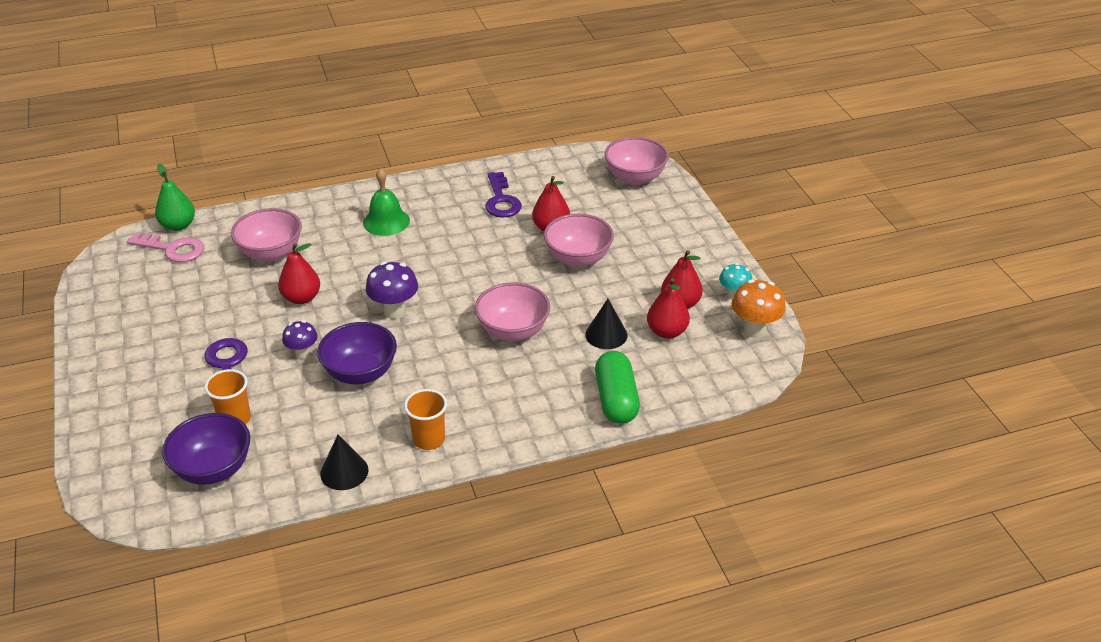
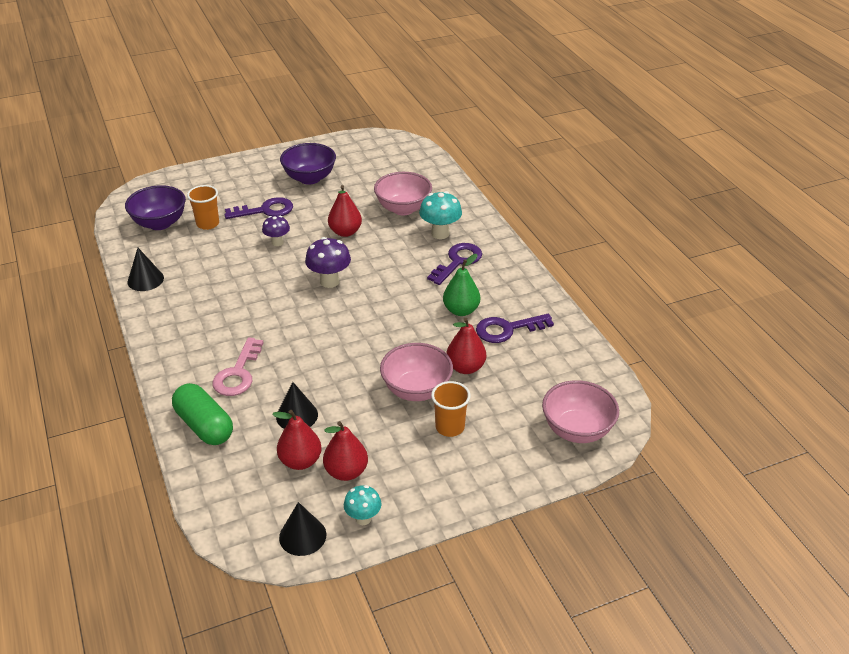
camera: 85 degrees right, 0 degrees up
(172, 249) = (402, 164): pink key -> pink key (238, 373)
(178, 225) = (433, 161): green pear -> green pear (461, 310)
(331, 229) = (440, 233): none -> turquoise mushroom
(360, 373) = (253, 273): purple bowl -> purple bowl (309, 178)
(386, 221) = (458, 262): green bell -> purple key
(429, 439) = (172, 317): orange cup -> orange cup (450, 427)
(513, 331) = (303, 353): pink bowl -> none
(616, 400) = (204, 425): green capsule -> green capsule turned 60 degrees clockwise
(754, 330) = (302, 536): orange mushroom -> black cone

